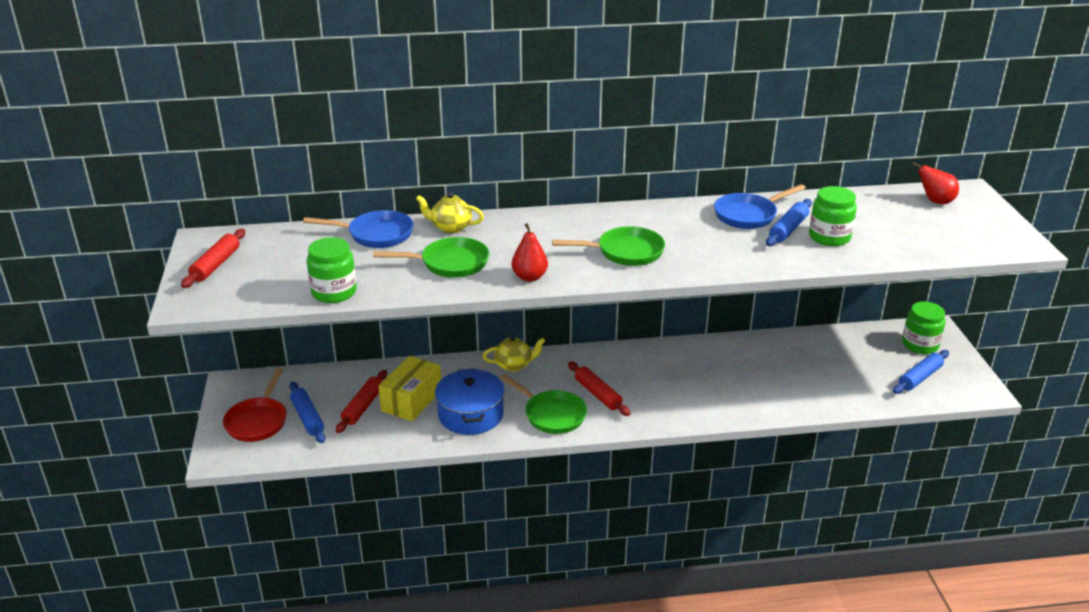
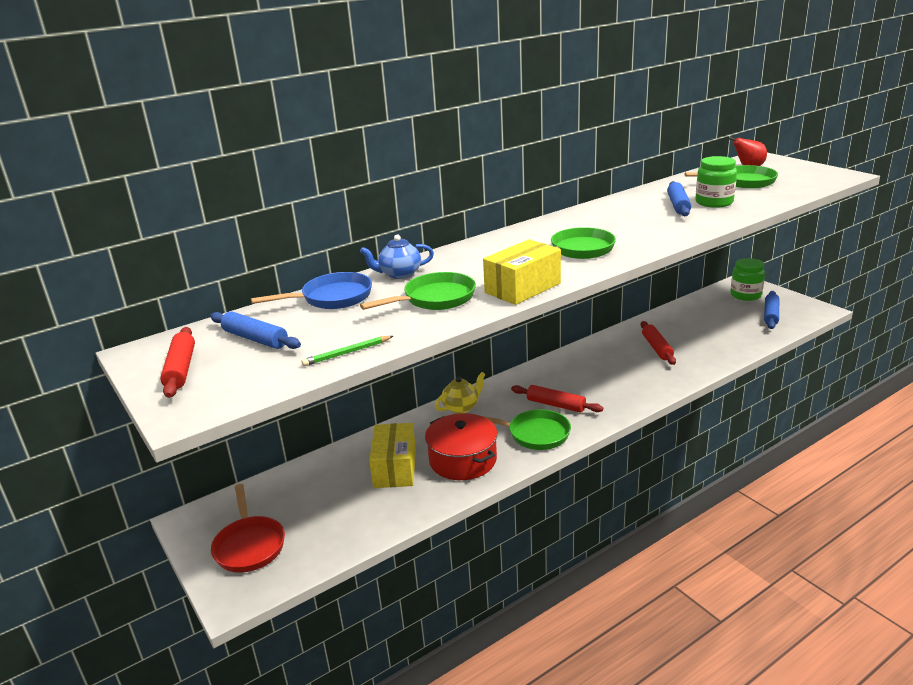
camera: 25 degrees left, 5 degrees down
(307, 418) = (302, 522): blue rolling pin -> blue rolling pin (255, 339)
(334, 292) = (346, 353): green jar -> green pencil
(363, 407) = (351, 491): red rolling pin -> red rolling pin (657, 348)
(450, 227) = (399, 274): yellow teapot -> blue teapot
(471, 414) = (463, 460): blue pot -> red pot
(529, 277) = (522, 288): red pear -> yellow box
(748, 215) = (636, 205): blue pan -> none
(899, 220) = (743, 182): none -> green pan

